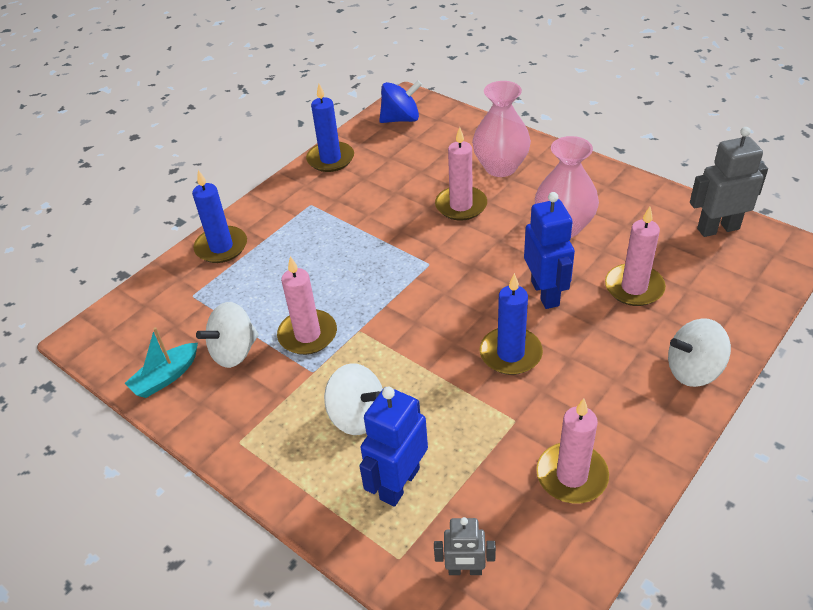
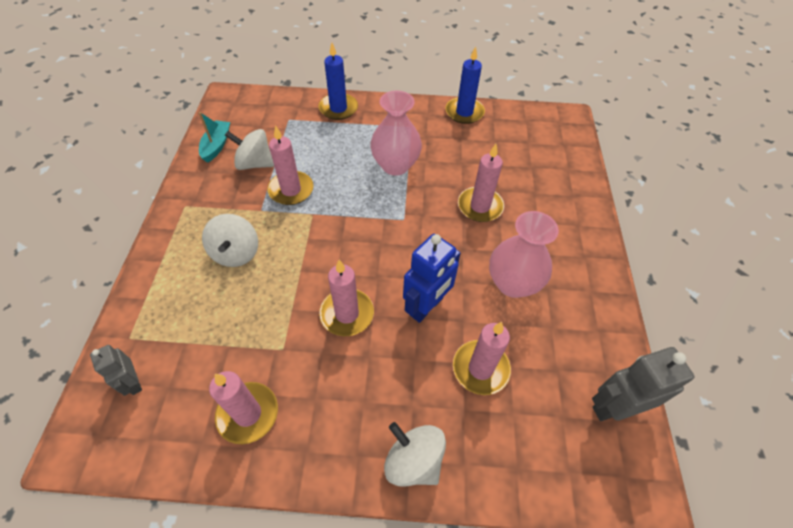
camera: 50 degrees right, 10 degrees up
(166, 377) = (216, 145): turquoise boat -> turquoise boat turned 90 degrees clockwise
(399, 483) = (190, 306): blue robot -> none
(401, 119) = (543, 125): blue spinning top -> none
(500, 167) = (545, 209): pink vase -> pink vase (395, 165)
(510, 353) = (347, 314): blue candle -> pink candle
(718, 228) = (614, 407): grey robot -> grey robot turned 60 degrees counterclockwise

